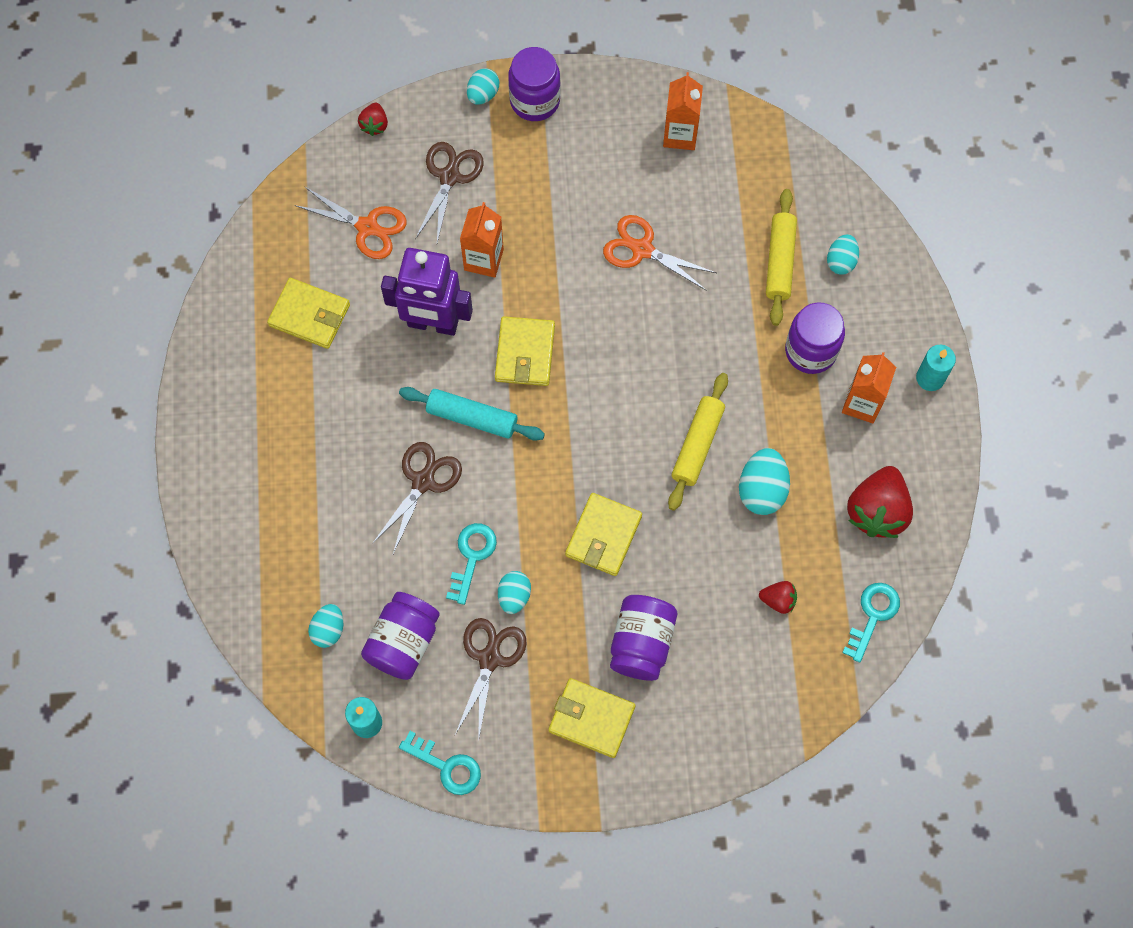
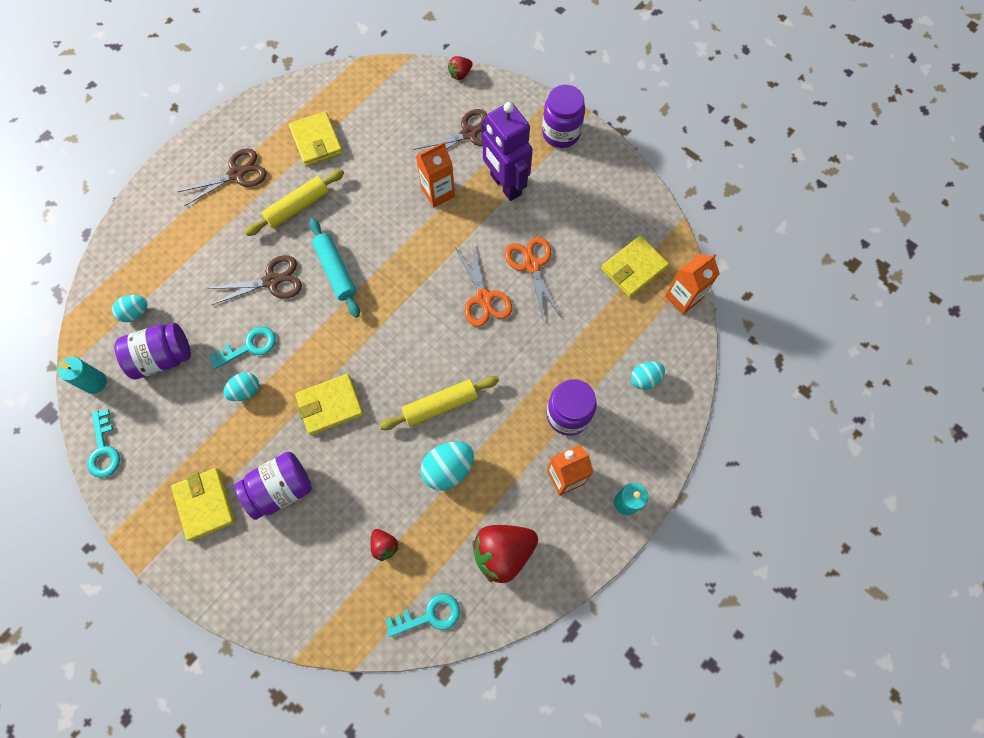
camera: 45 degrees right, 0 degrees up
(367, 227) = (397, 122): orange scissors -> orange scissors (483, 298)
(433, 324) = (373, 202): purple robot -> purple robot (505, 185)
(483, 94) = (536, 106): turquoise egg -> none
(489, 659) = (193, 412): brown scissors -> brown scissors (237, 174)
(525, 353) = (403, 262): yellow wallet -> yellow wallet (633, 268)
(680, 135) = (625, 221): orange carton -> orange carton (683, 298)
(780, 261) = (606, 345): yellow rolling pin -> yellow rolling pin (297, 207)

